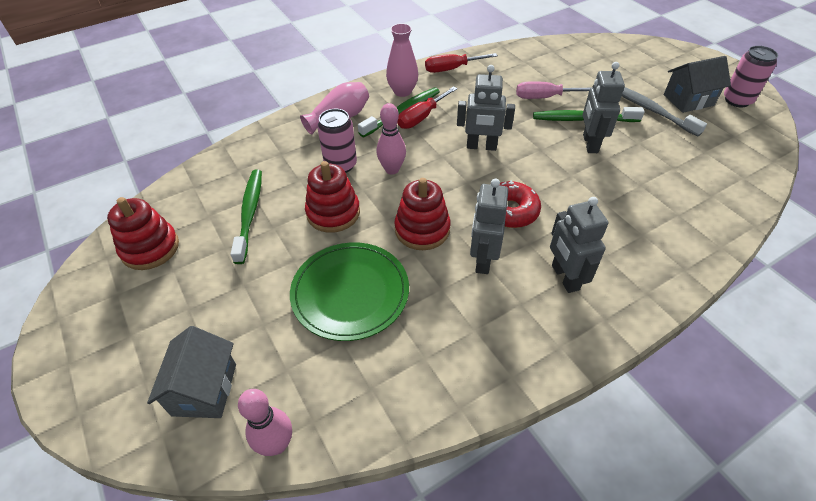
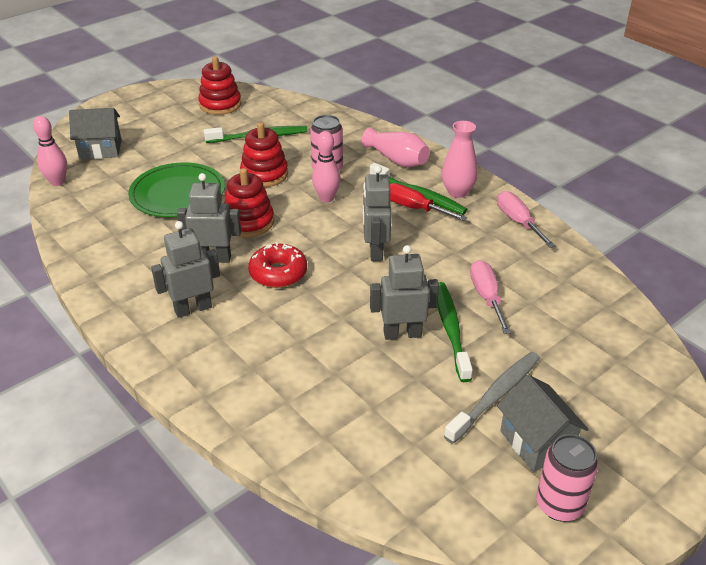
camera: 80 degrees right, 10 degrees down
(451, 69) = (518, 222): red screwdriver -> pink screwdriver

